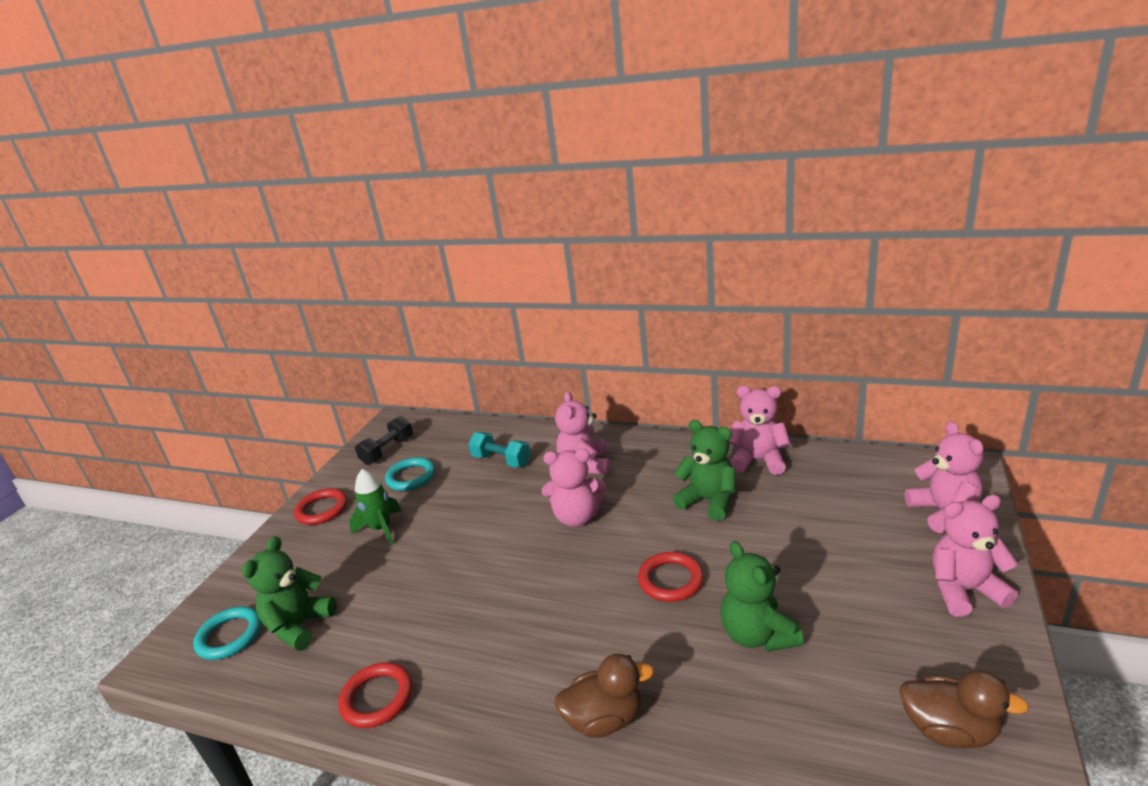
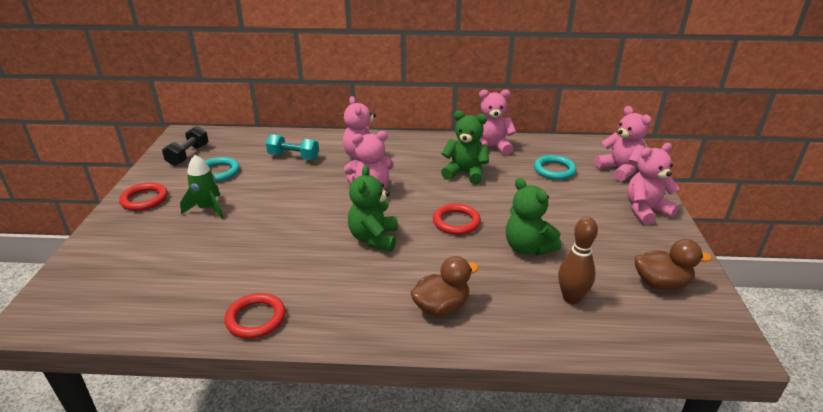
camera: 20 degrees left, 5 degrees up
(229, 636) = (96, 294): turquoise ring -> turquoise ring (554, 170)
(299, 625) = (162, 280): green teddy bear -> green teddy bear (374, 238)
(795, 734) = (571, 298): none -> brown bowling pin

